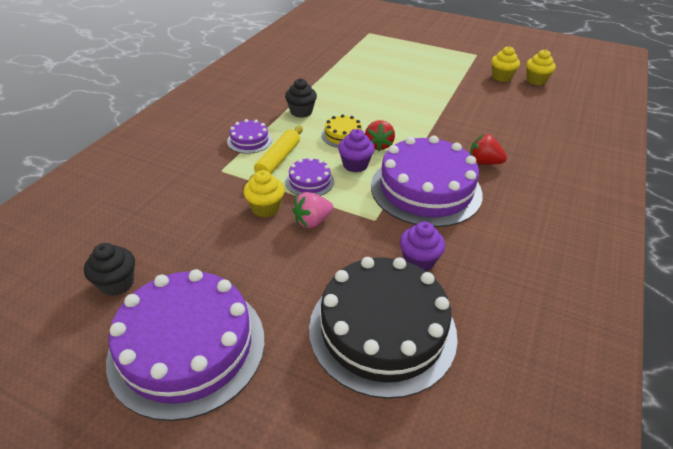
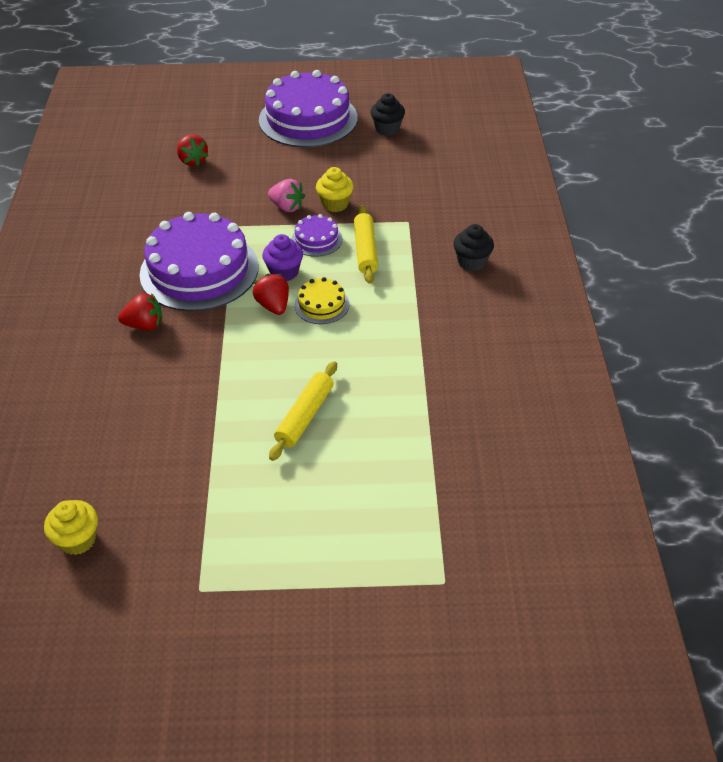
camera: 155 degrees right, 5 degrees up
(249, 140) = (416, 261): purple cake -> none
(301, 112) = (397, 321): black cupcake -> black cupcake (471, 262)
(312, 221) = (287, 207): pink strawberry -> pink strawberry turned 90 degrees clockwise
(382, 330) = (193, 161): black cake -> red strawberry
(394, 89) = (305, 416): none -> yellow rolling pin
(419, 261) = (183, 207): purple cupcake -> none
(501, 77) = (141, 524): yellow cupcake -> none

